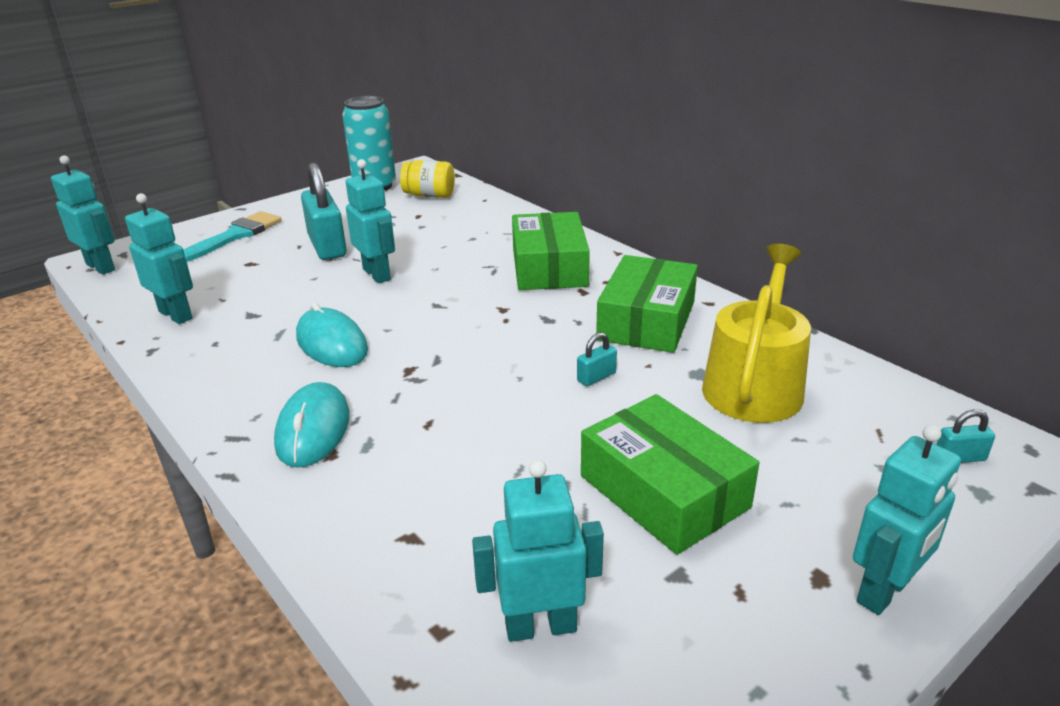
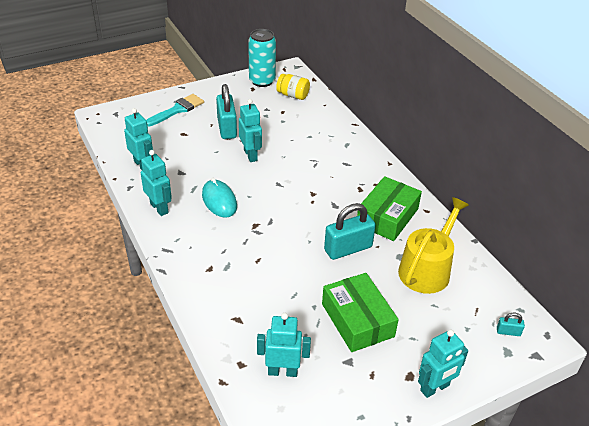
camera: 10 degrees right, 10 degrees up
(101, 267) = (104, 122): turquoise robot -> turquoise robot (159, 208)
(313, 430) = (203, 253): turquoise mouse -> none
(549, 267) = (346, 167): green box -> none
(596, 377) = (348, 248): turquoise padlock -> turquoise padlock, size x2.23

